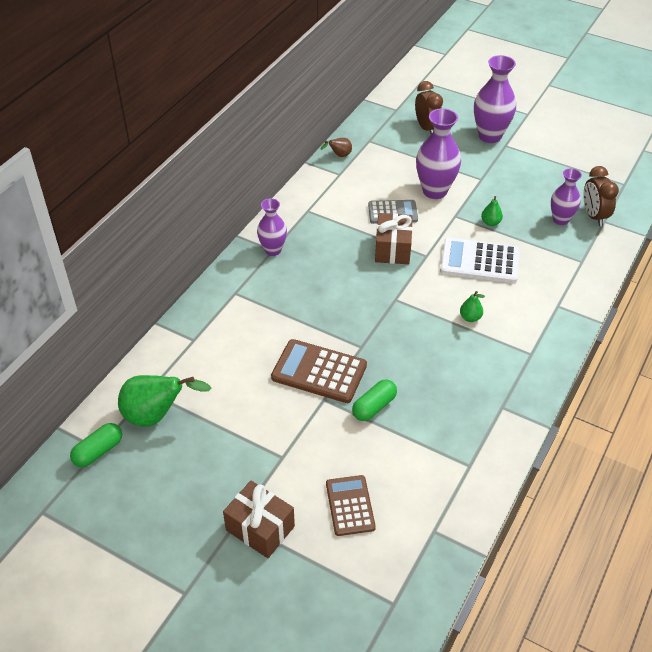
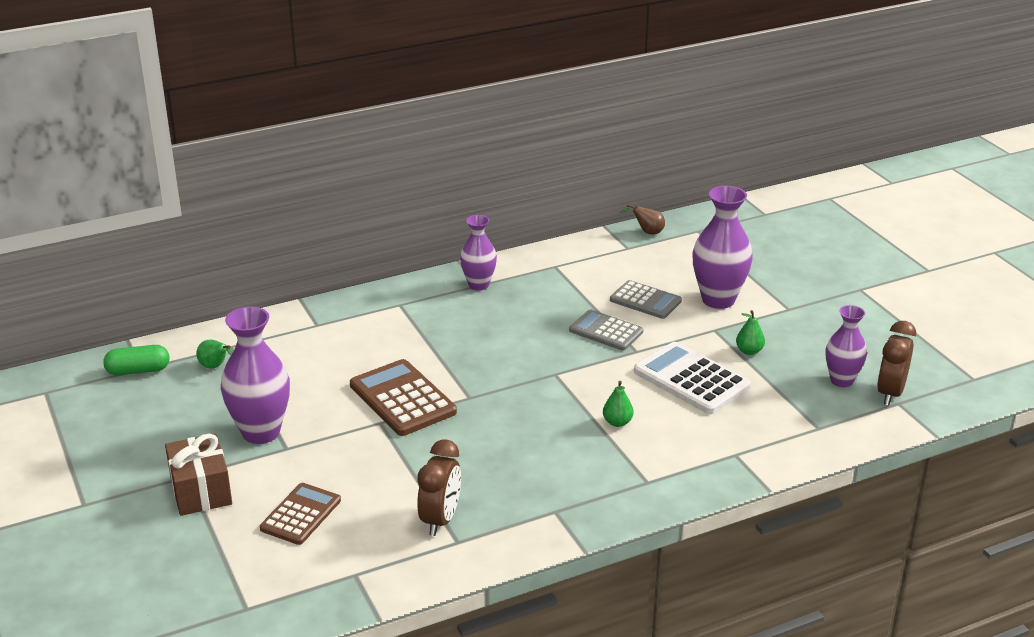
camera: 35 degrees right, 15 degrees down
(156, 415) = (216, 367): green pear -> green pear, size x0.49
(374, 407) = (421, 450): green capsule -> none
(393, 249) = (606, 331): brown gift -> grey calculator
(426, 128) = (780, 242): brown clock -> brown clock (440, 520)
(490, 136) = (851, 274): purple vase -> purple vase (261, 432)

